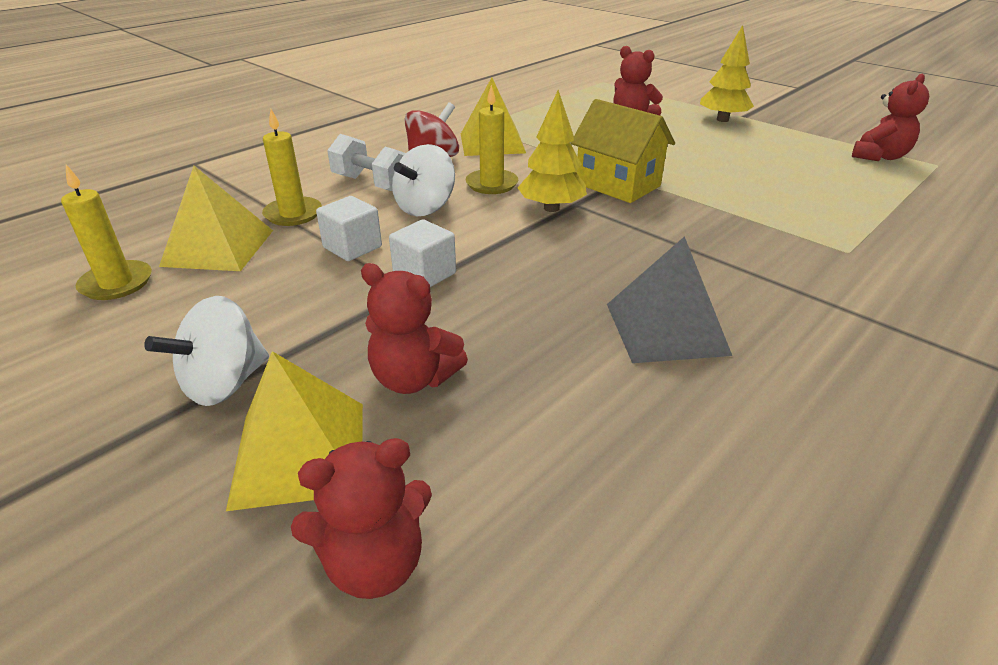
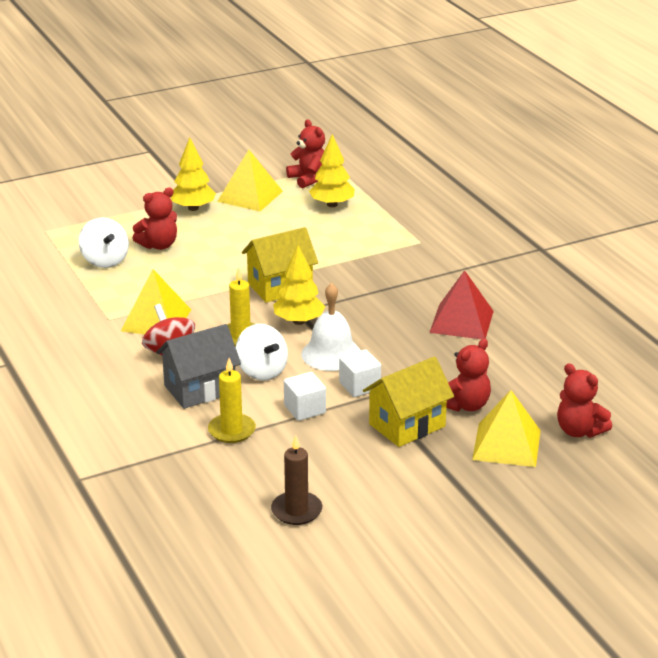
camera: 70 degrees left, 5 degrees down
(116, 283) = (296, 511): yellow candle -> brown candle
(218, 247) = (268, 466): yellow pyramid -> yellow pyramid (250, 196)
(224, 384) = (439, 466): white spinning top -> white spinning top (105, 261)
(336, 331) = (407, 425): none -> yellow house
(372, 184) = (200, 389): white dumbbell -> grey house
(374, 563) = (579, 431): red teddy bear -> red teddy bear turned 135 degrees clockwise
(492, 241) = (331, 354): none -> white bell
(666, 328) = (461, 321): grey pyramid -> red pyramid
(845, 179) = (332, 204): none -> yellow tree

